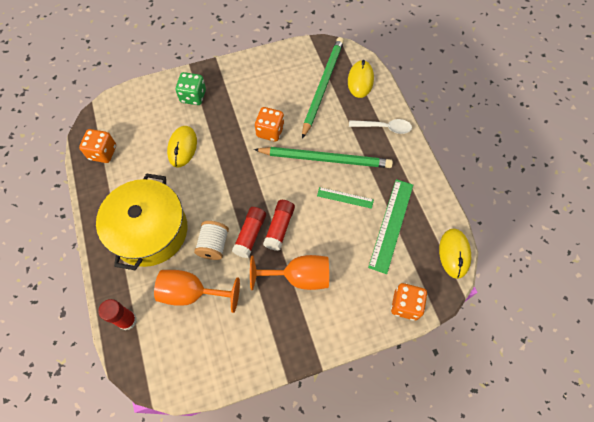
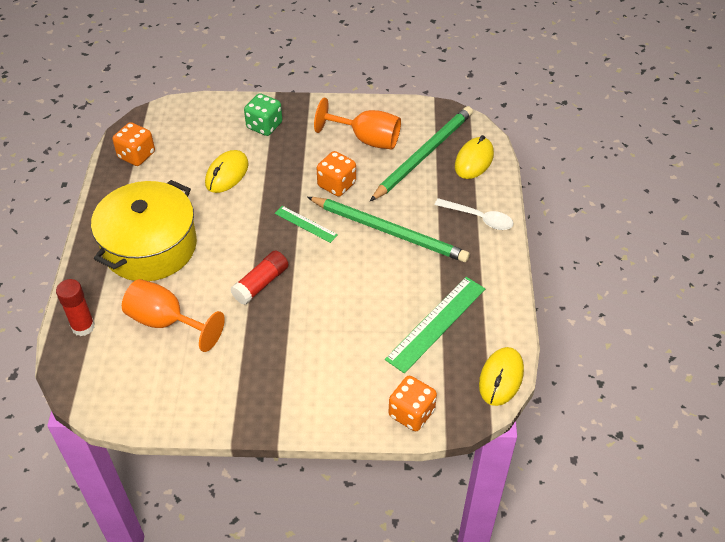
camera: 20 degrees right, 15 degrees down
(214, 245) = (214, 281): white spool -> none
(279, 228) = (298, 286): red glue stick -> none
(299, 277) = (296, 344): orange goblet -> orange goblet (367, 139)
(345, 197) = (393, 278): green ruler -> green ruler (306, 224)

